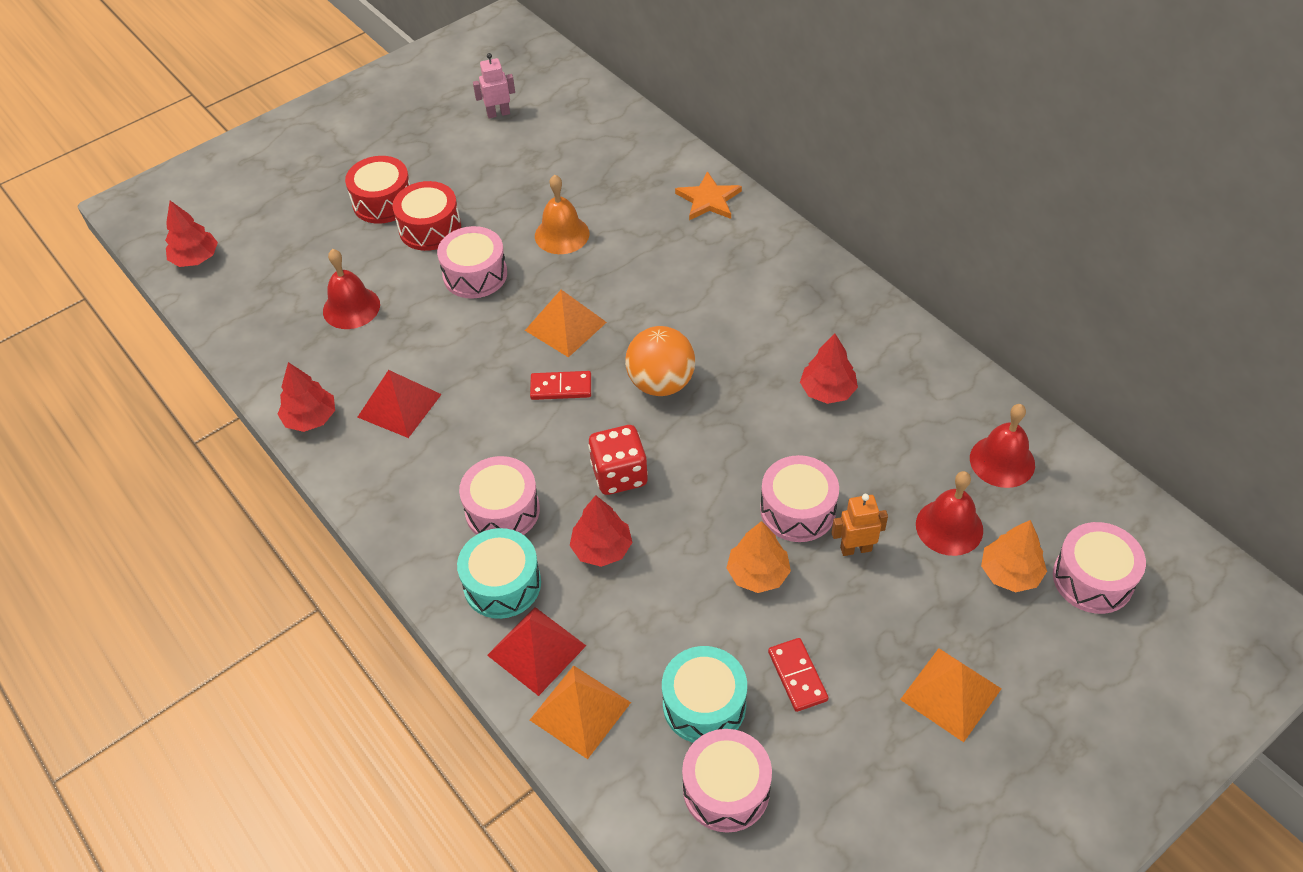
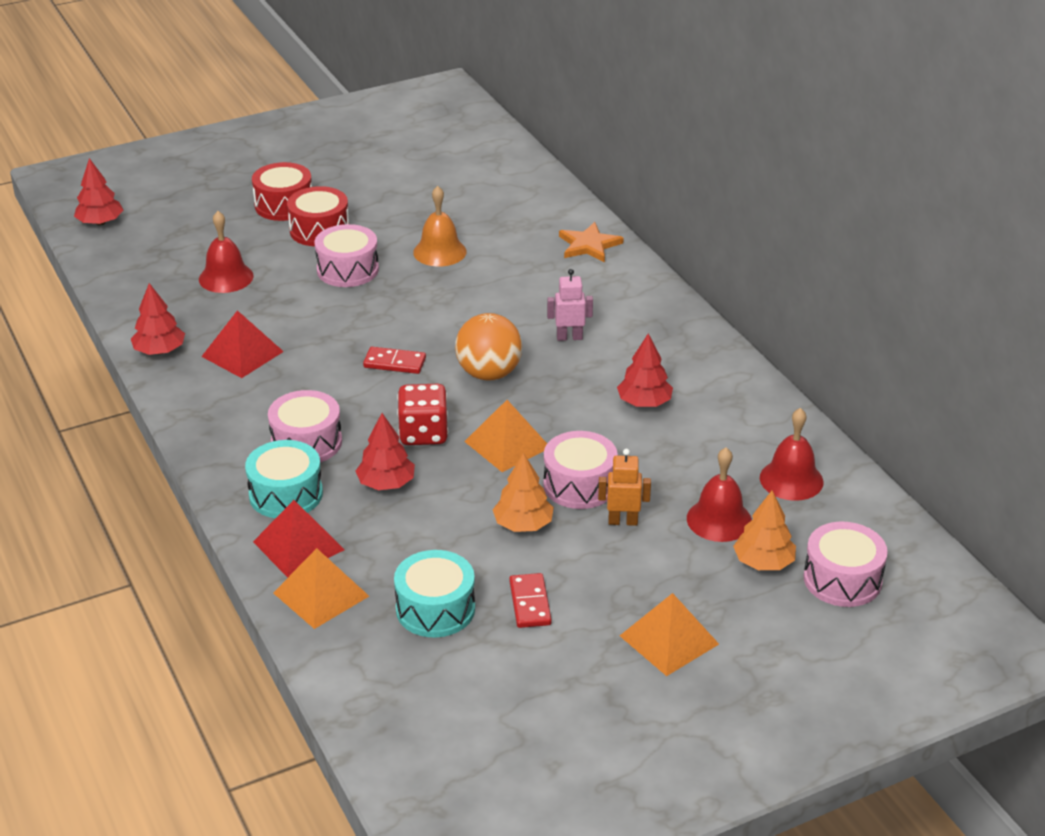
camera: 10 degrees right, 15 degrees down
(498, 113) = (415, 154): pink robot -> pink robot (569, 337)
(565, 326) = (416, 319): orange pyramid -> orange pyramid (507, 444)
(726, 789) = (431, 671): pink drum -> none

